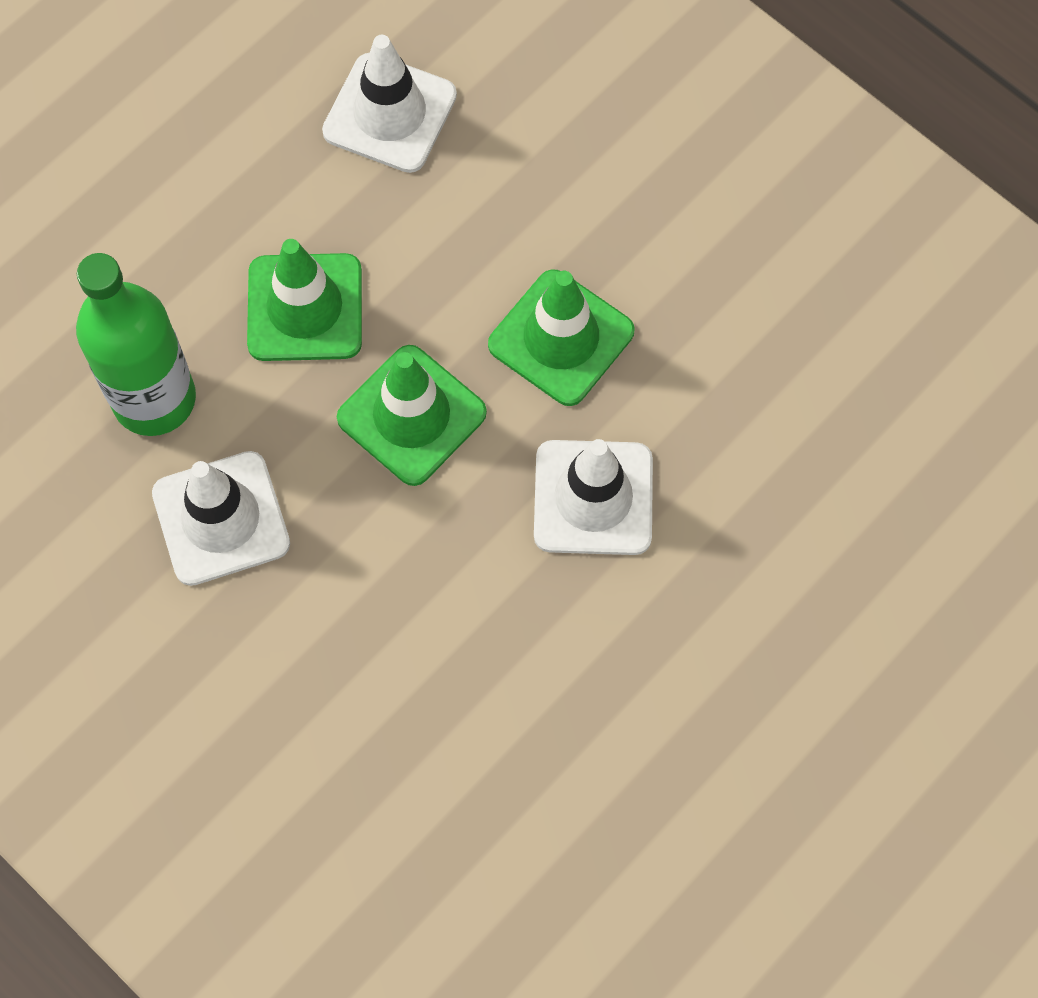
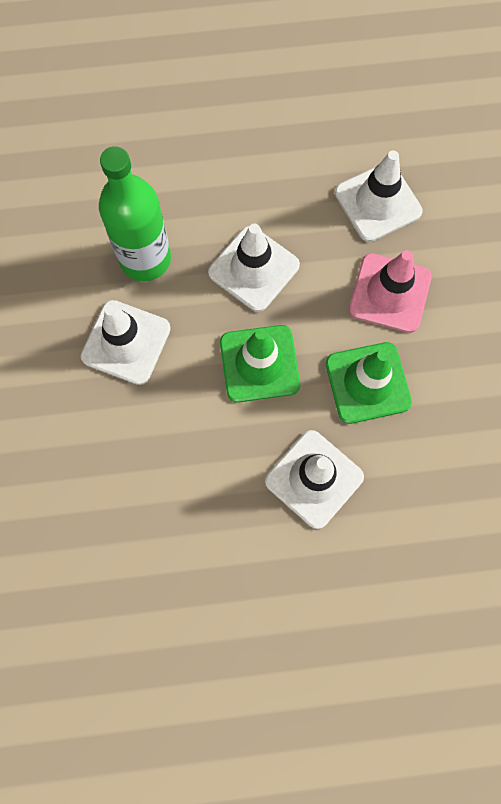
camera: 40 degrees right, 5 degrees up
(305, 308) = (254, 269): green traffic cone -> white traffic cone
(497, 212) = (389, 293): none -> pink traffic cone

